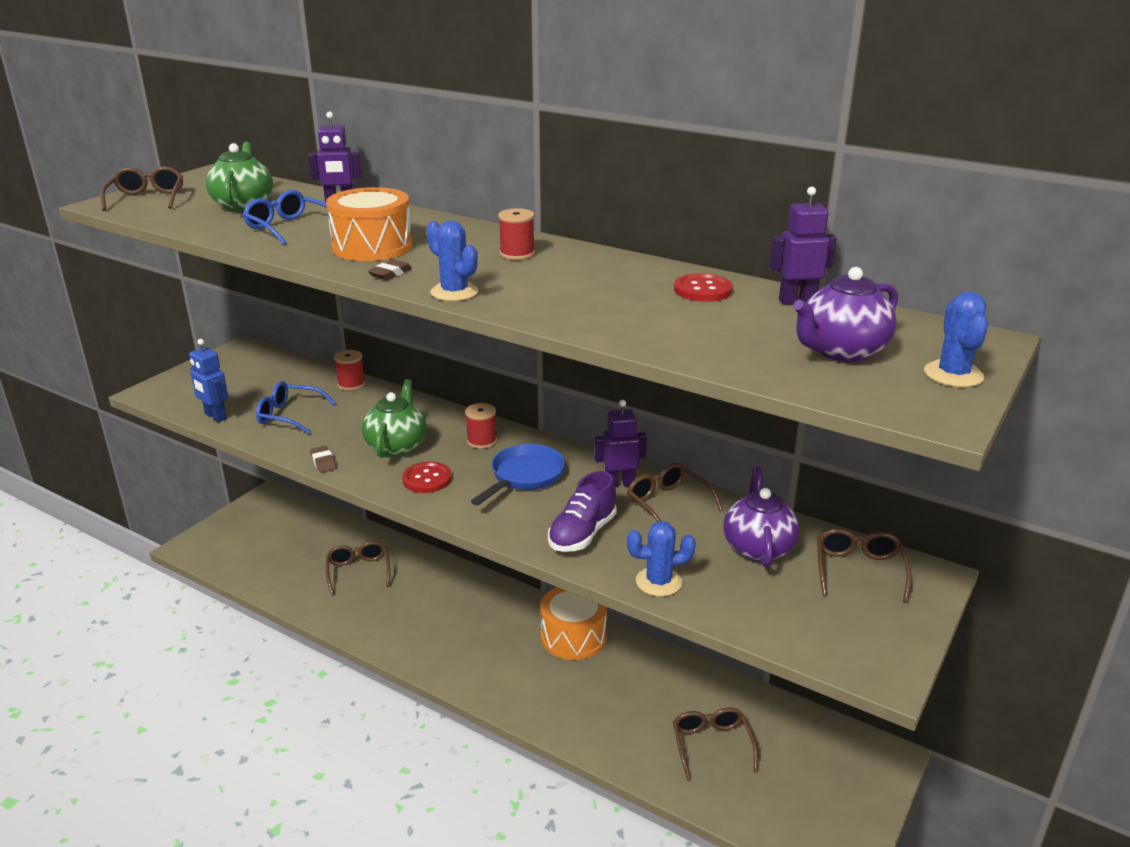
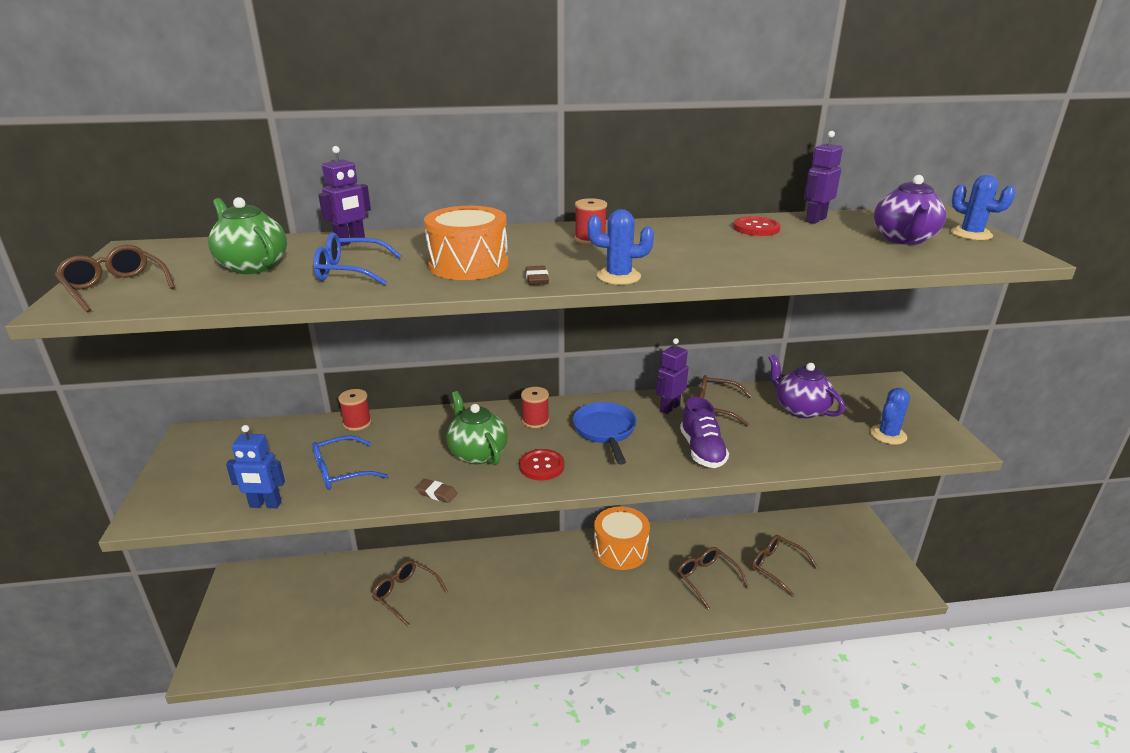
camera: 40 degrees left, 0 degrees up
(658, 582) = (789, 457): blue cactus -> blue cactus (888, 435)
(859, 570) = (861, 397): brown glasses -> brown glasses (706, 579)

